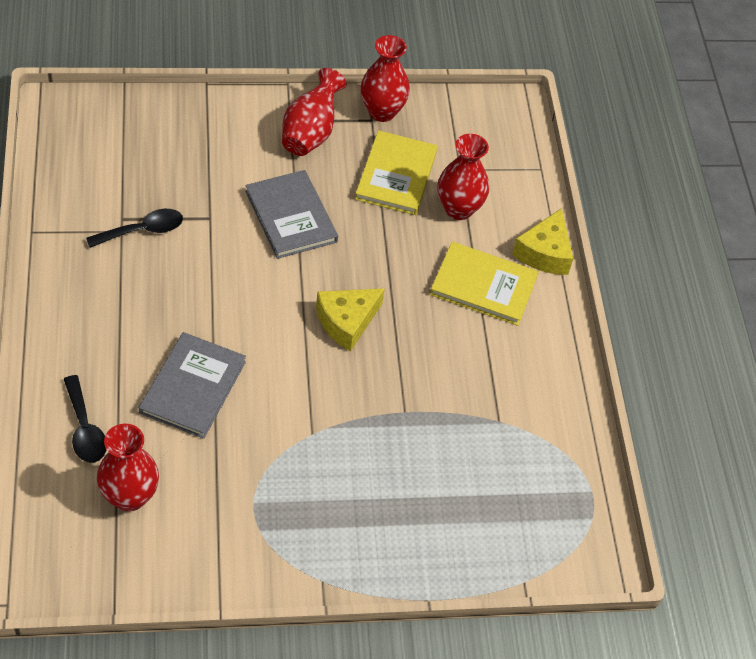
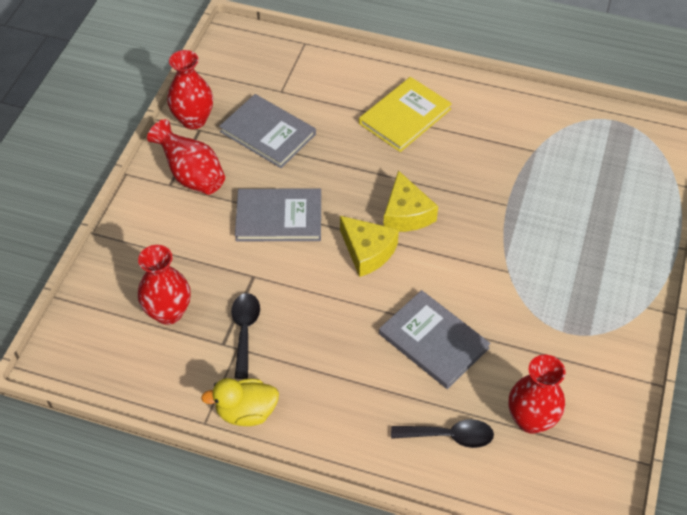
camera: 60 degrees left, 0 degrees up
(54, 259) = (246, 412): none -> yellow duck
(396, 175) = (268, 133): yellow book -> grey book
(458, 209) = (322, 106): red vase -> red vase (168, 312)
(544, 253) = (388, 70): yellow cheese -> yellow cheese (367, 252)

